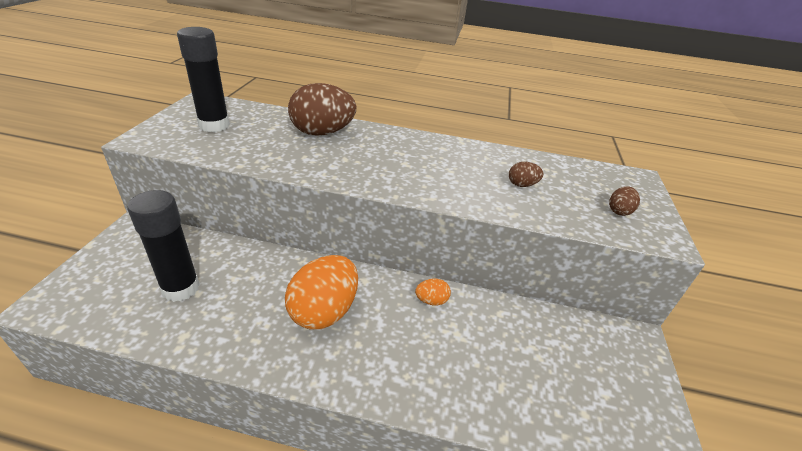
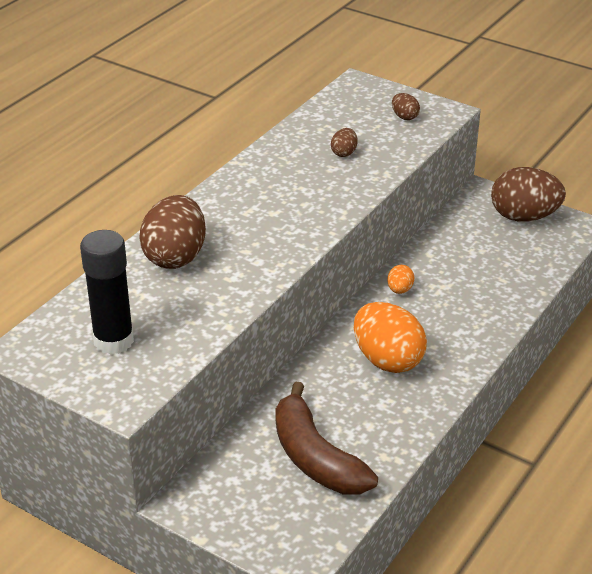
camera: 65 degrees left, 0 degrees up
(180, 288) = (315, 458): black glue stick -> brown banana
(630, 387) = (524, 217): none -> brown egg

